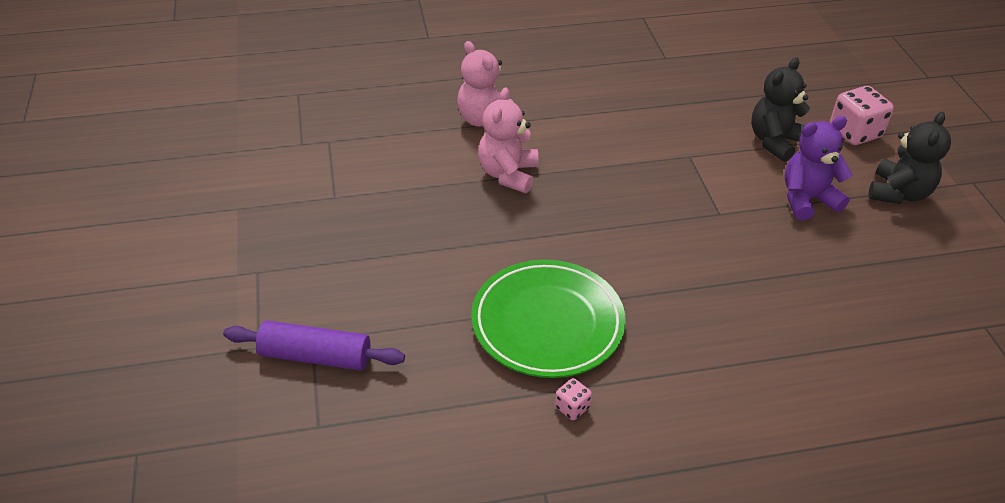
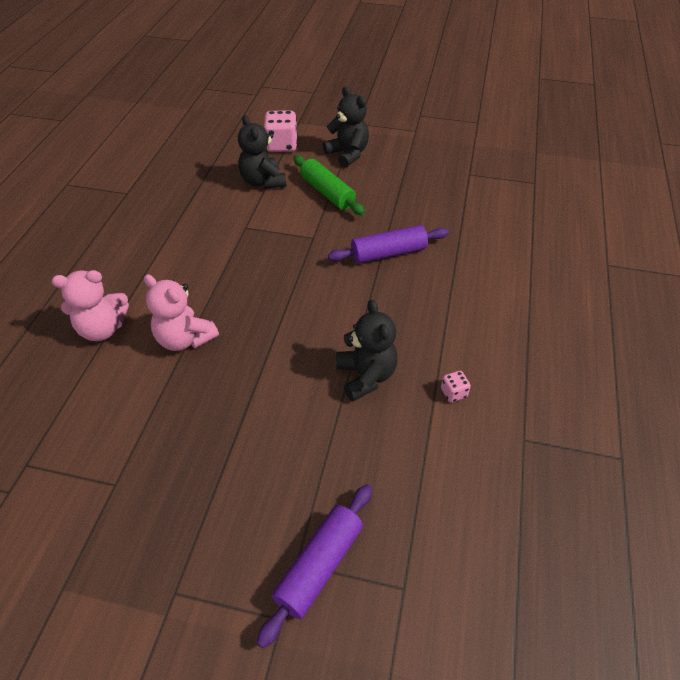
camera: 65 degrees left, 5 degrees up
(547, 323) = (366, 376): green plate -> black teddy bear
(749, 286) = (388, 253): none -> purple rolling pin
(807, 200) = (327, 193): purple teddy bear -> green rolling pin

